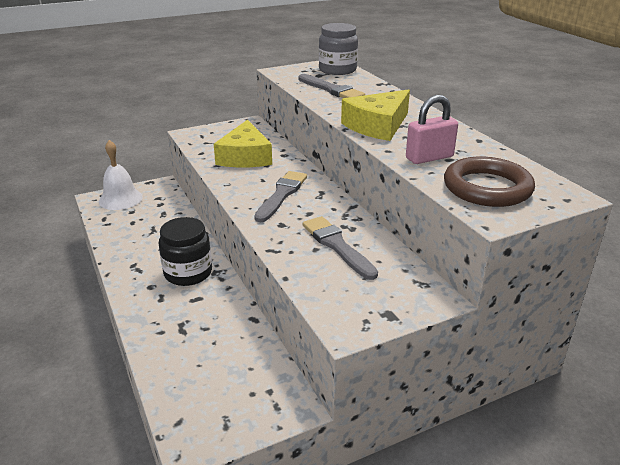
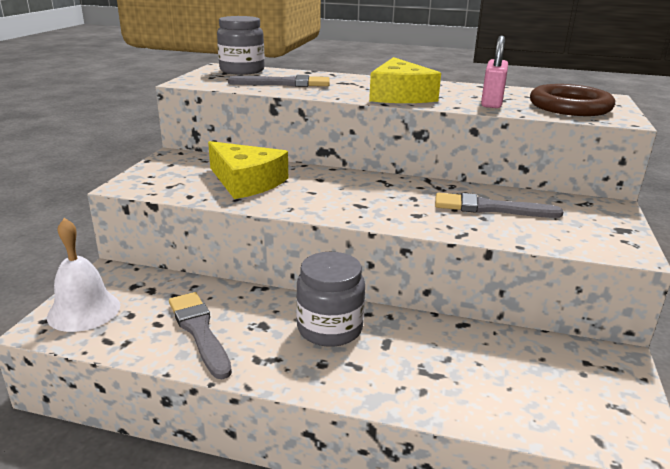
camera: 50 degrees left, 5 degrees down
(188, 273) = (329, 328): black jar -> grey jar
(281, 195) = (359, 195): grey brush -> grey brush (199, 331)

